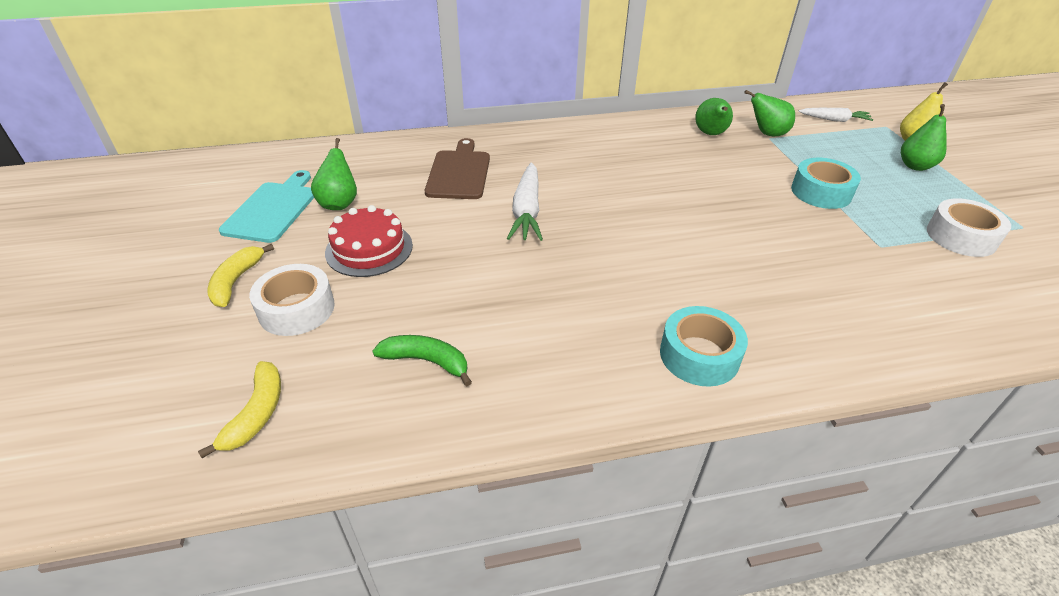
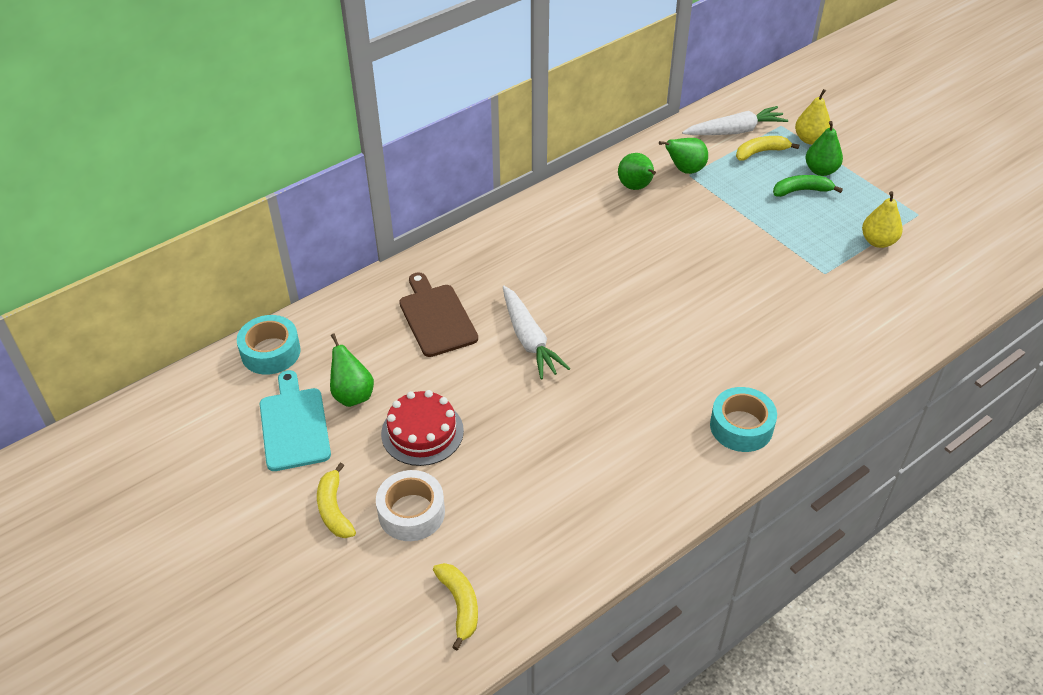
camera: 25 degrees left, 5 degrees up
(427, 361) = (552, 512): green banana -> green banana (801, 190)
(821, 192) = (759, 229): turquoise tape -> turquoise tape (270, 352)
(834, 120) = (735, 131): white carrot -> white carrot, size x1.55
(854, 139) = (761, 152): none -> yellow banana
(961, 237) = (878, 241): white tape -> yellow pear

